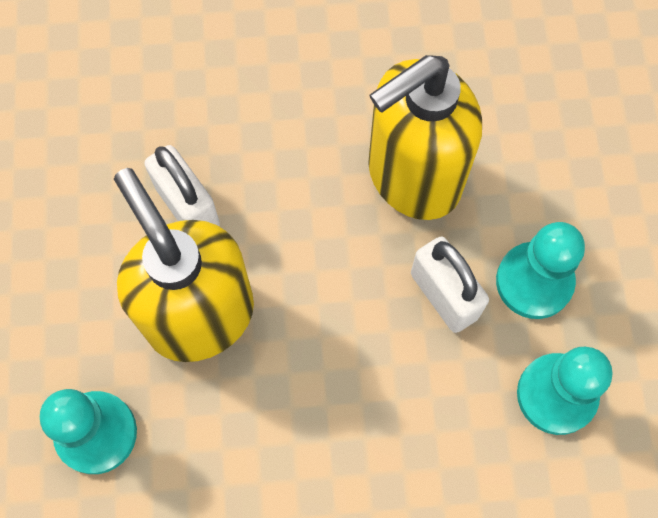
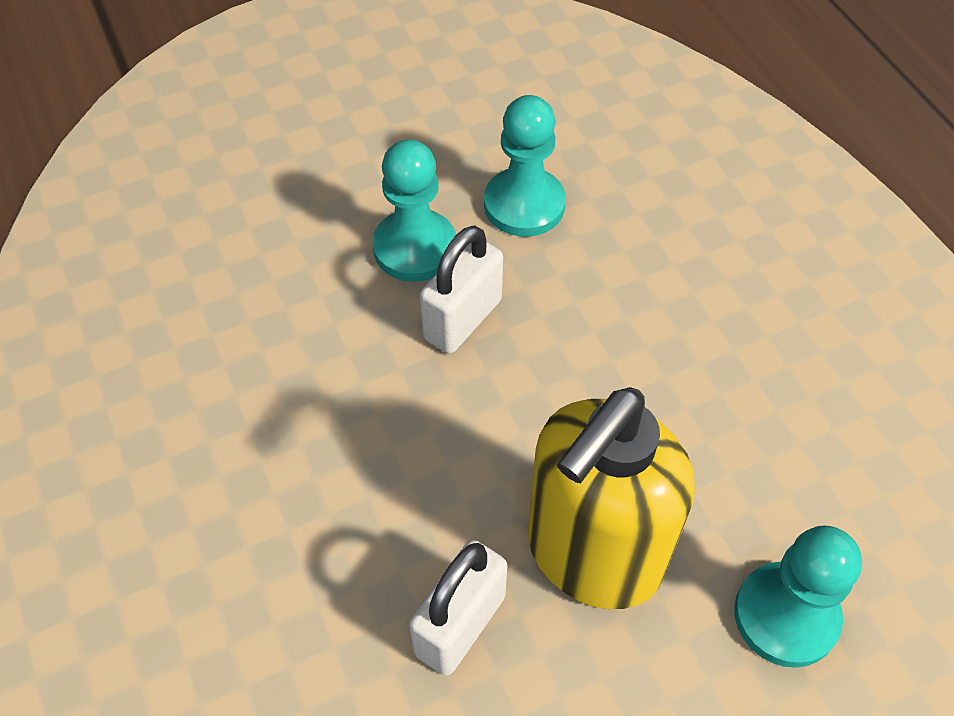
camera: 110 degrees left, 15 degrees down
(412, 177) = (332, 387): yellow soap dispenser -> none

